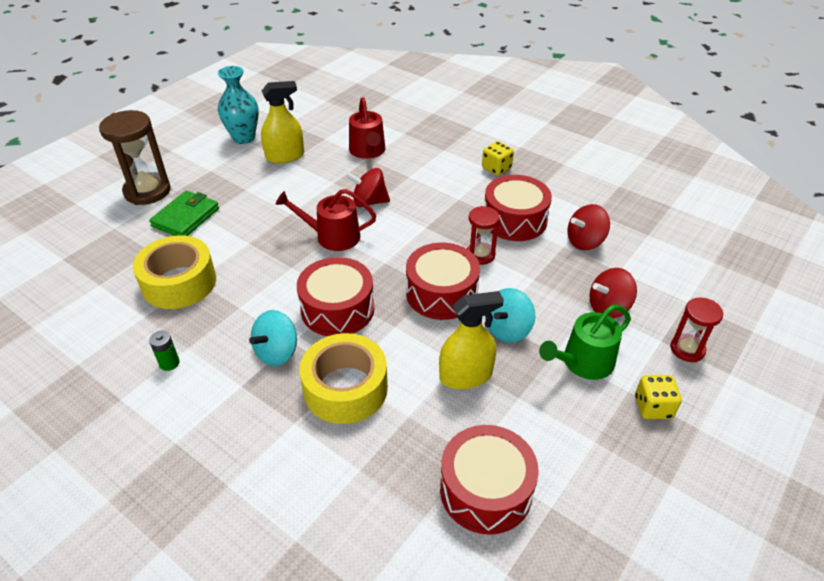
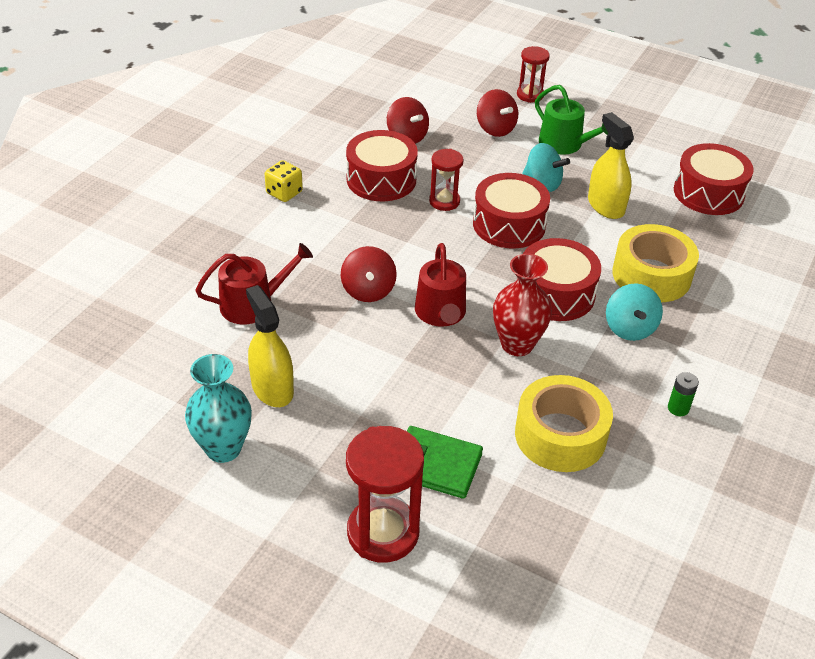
camera: 100 degrees left, 0 degrees up
(147, 191) = (383, 532): brown hourglass -> red hourglass
(277, 352) = (629, 328): turquoise spinning top -> turquoise spinning top turned 60 degrees clockwise
(283, 274) = (517, 344): none -> red vase
(653, 407) = (596, 115): yellow dice -> none

